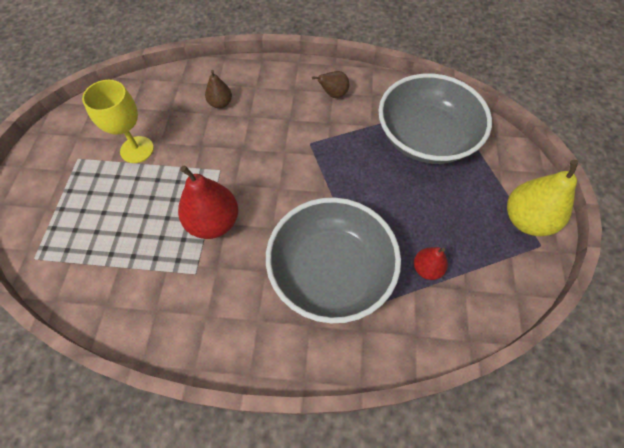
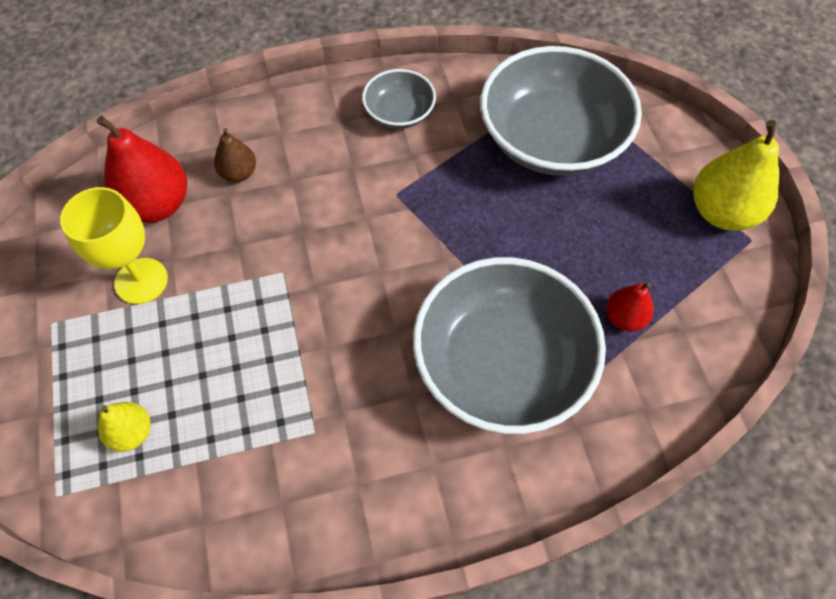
camera: 20 degrees left, 0 degrees up
(91, 236) = (132, 433): none -> yellow pear
(213, 222) = (308, 351): red pear -> red pear (157, 205)
(333, 94) = (399, 113): brown pear -> grey bowl

